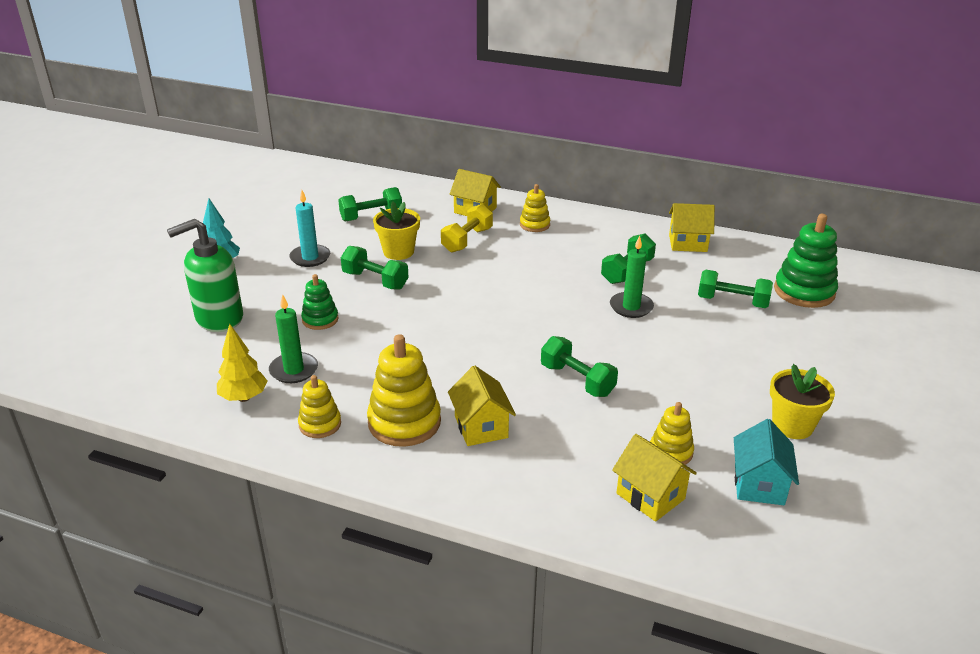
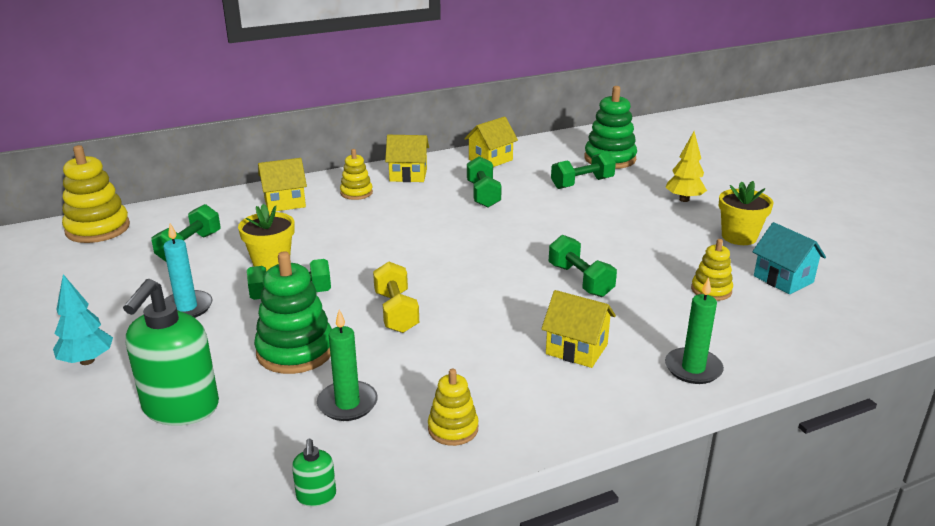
camera: 45 degrees left, 5 degrees down
(199, 411) = (316, 496): none -> green soap dispenser
(244, 397) = (341, 455): yellow tree -> yellow tree (684, 199)
(320, 319) = (295, 351): green stacking toy -> green stacking toy, size x1.74
(404, 422) = (517, 382): yellow stacking toy -> yellow stacking toy (98, 229)
(467, 240) = (319, 227): yellow dumbbell -> yellow dumbbell (396, 312)
(577, 380) = (580, 280): green dumbbell -> green dumbbell turned 60 degrees clockwise
(631, 307) = (528, 216): green candle -> green candle (693, 368)
(650, 496) = (749, 323): yellow house -> yellow house (408, 175)

